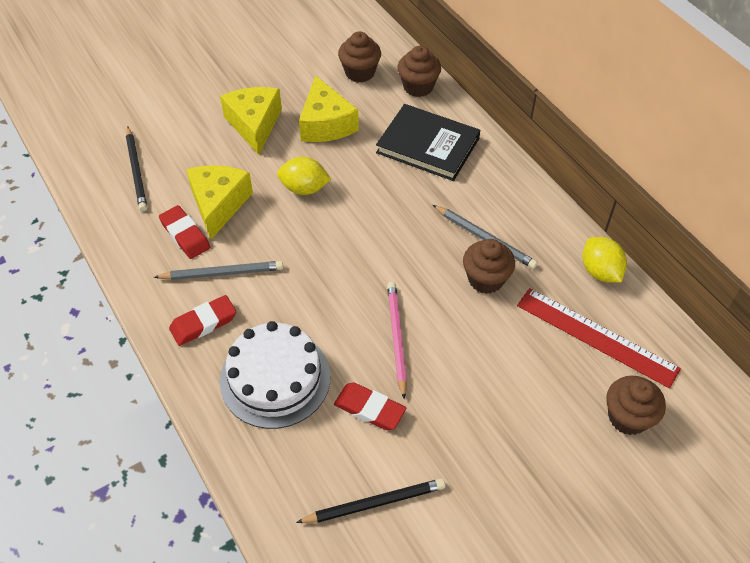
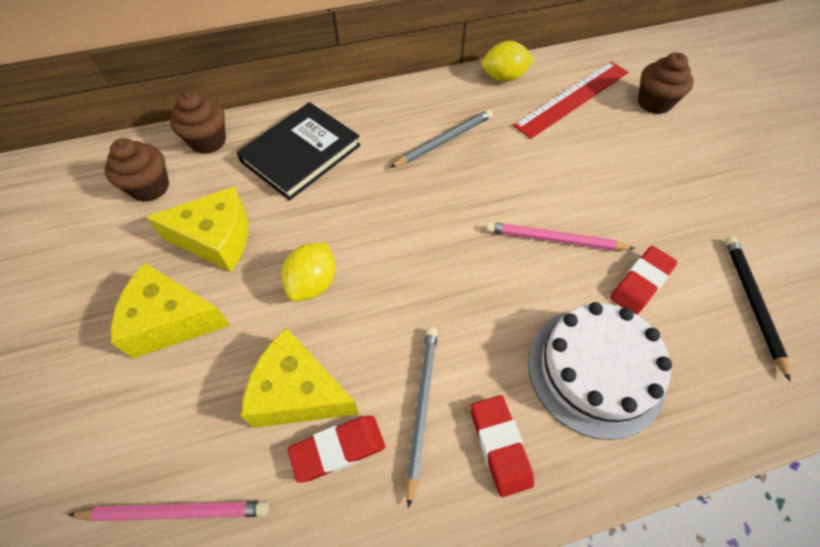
camera: 75 degrees left, 5 degrees up
(137, 171) = (176, 511): black pencil -> pink pencil
(486, 279) = (494, 152): brown cupcake -> none

